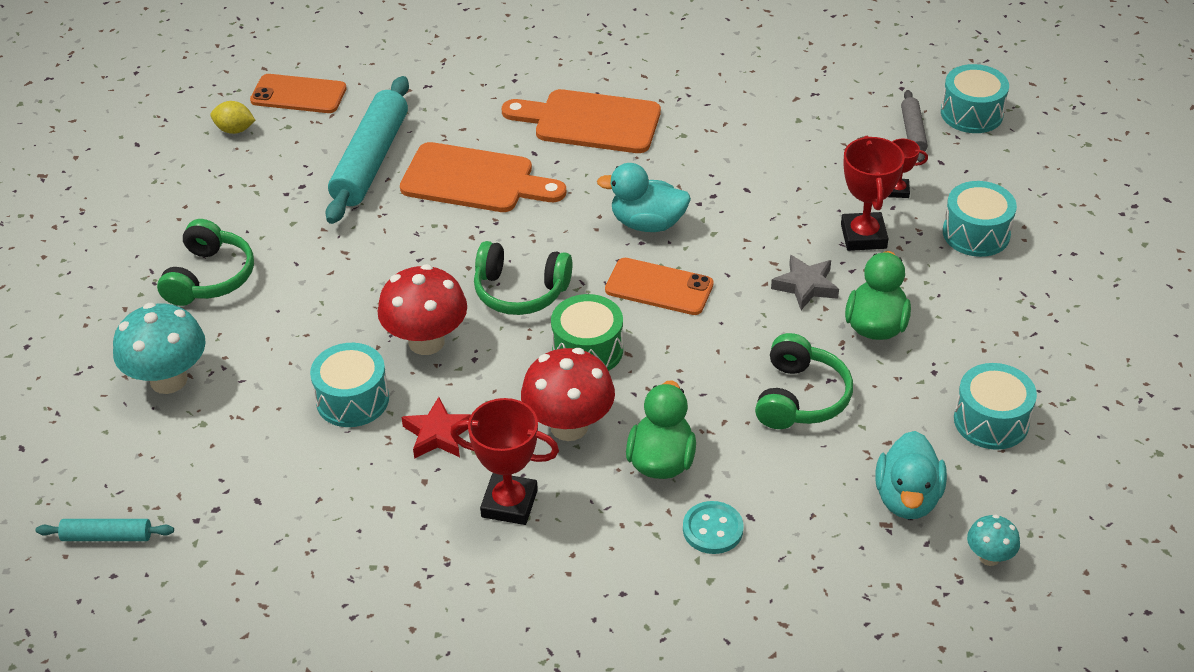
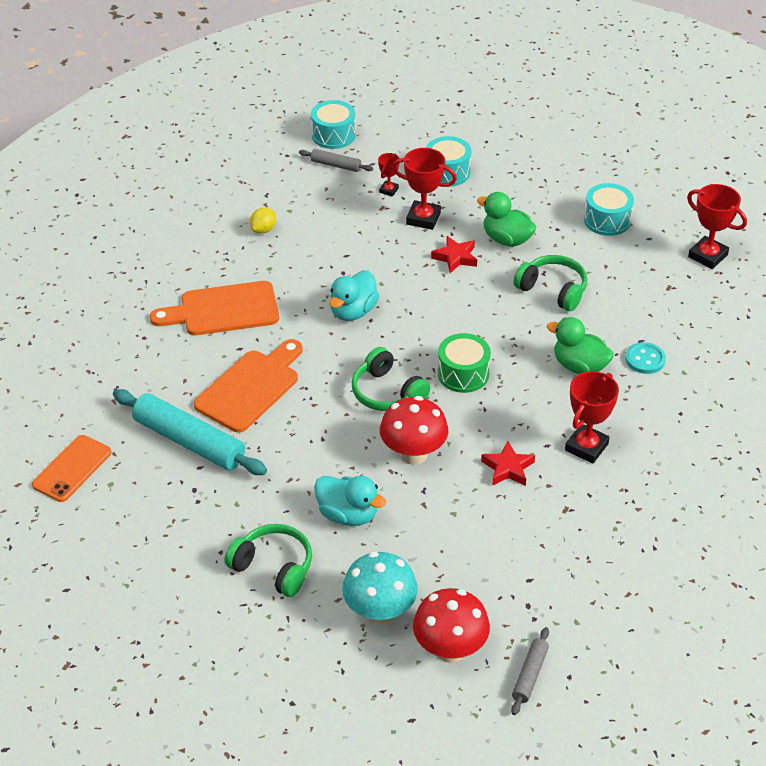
camera: 70 degrees left, 0 degrees up
(107, 536) = (529, 675): turquoise rolling pin -> grey rolling pin
(235, 130) = (92, 519): yellow lemon -> yellow lemon (263, 230)
(352, 399) = (453, 507): turquoise drum -> none
(520, 291) = (387, 392): green headphones -> green headphones turned 105 degrees clockwise
(569, 426) = (530, 401): red mushroom -> red mushroom (450, 649)
(590, 122) = (223, 310): orange cutting board -> orange cutting board turned 45 degrees clockwise
(659, 287) = (420, 323): orange phone -> none
(805, 286) = (455, 257): grey star -> red star
(907, 498) = (652, 272): turquoise duck -> turquoise duck (348, 515)
(989, 557) = (708, 256): turquoise mushroom -> red trophy

